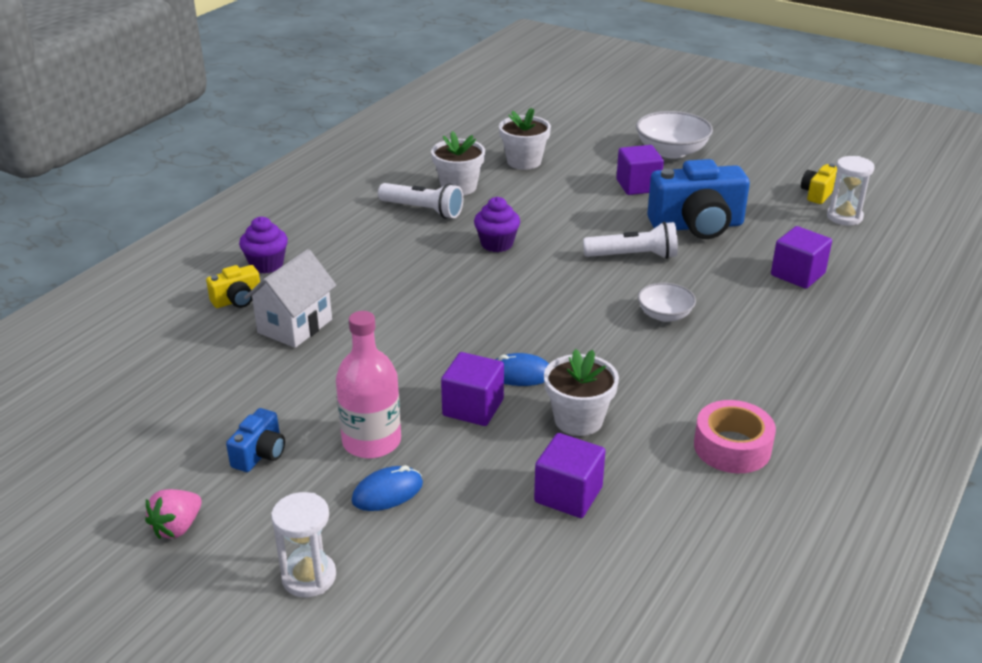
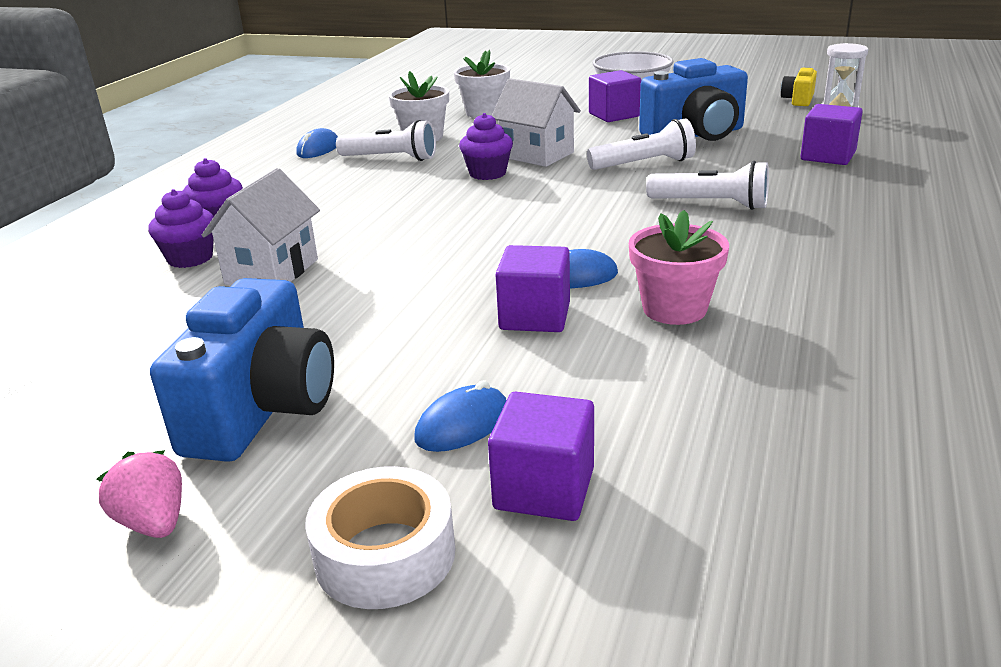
camera: 10 degrees left, 5 degrees down
(177, 527) = (154, 522): pink strawberry -> pink strawberry turned 120 degrees clockwise
(237, 300) = (190, 258): yellow camera -> purple cupcake
(260, 454) = (262, 409): blue camera -> blue camera, size x2.07
(309, 577) = (385, 554): white hourglass -> white tape
(366, 186) = (318, 149): none -> blue mouse
(371, 441) = (416, 371): pink bottle -> none
(547, 227) = (537, 155): none -> white house
(568, 495) = (711, 387): purple cube -> purple cube (544, 489)
(578, 420) = (674, 309): white flower pot -> pink flower pot
(664, 315) = (711, 204): white bowl -> white flashlight
(732, 447) = (879, 307): pink tape -> none

